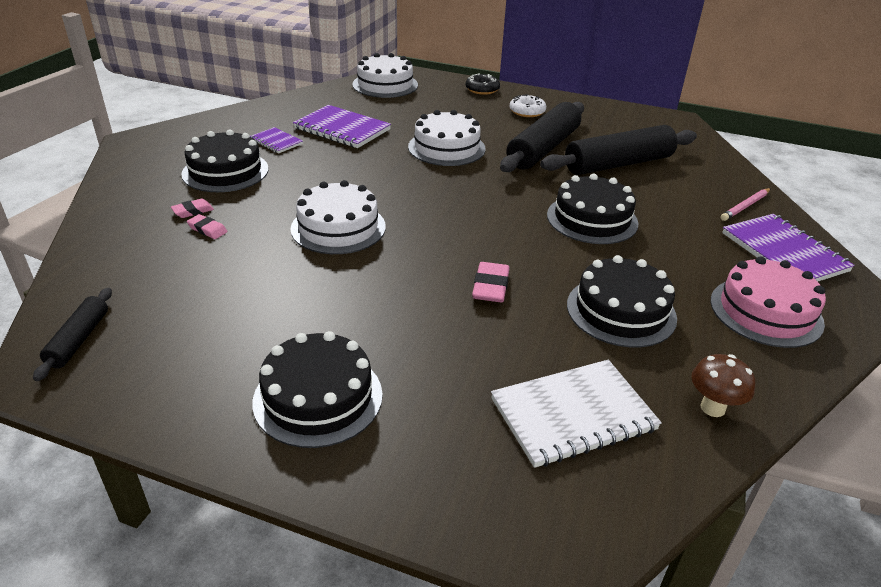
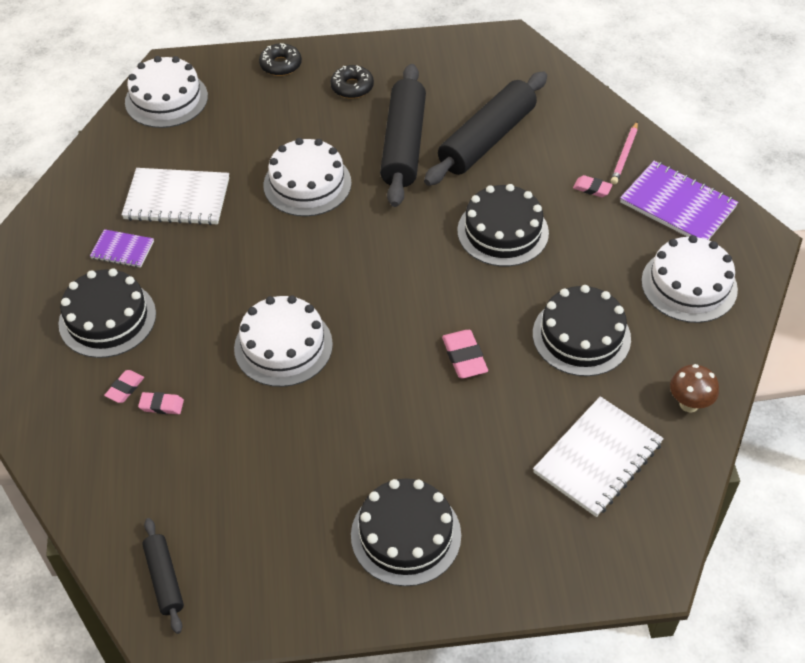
camera: 25 degrees left, 15 degrees up
(342, 129) = (177, 199): purple notebook -> white notebook
(527, 111) = (352, 87): white donut -> black donut
(699, 217) = (592, 188): none -> pink eraser
(766, 311) = (689, 285): pink cake -> white cake

